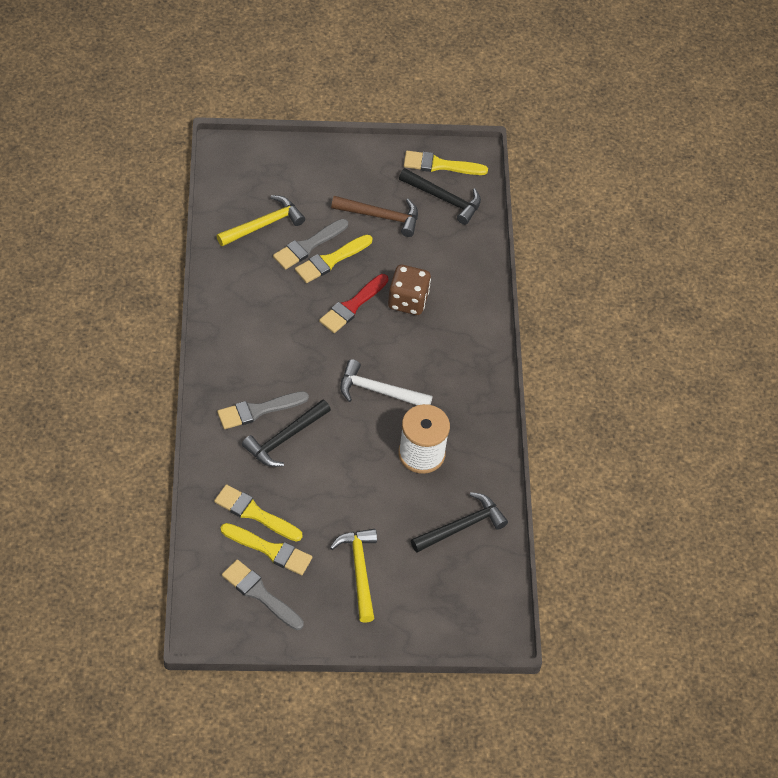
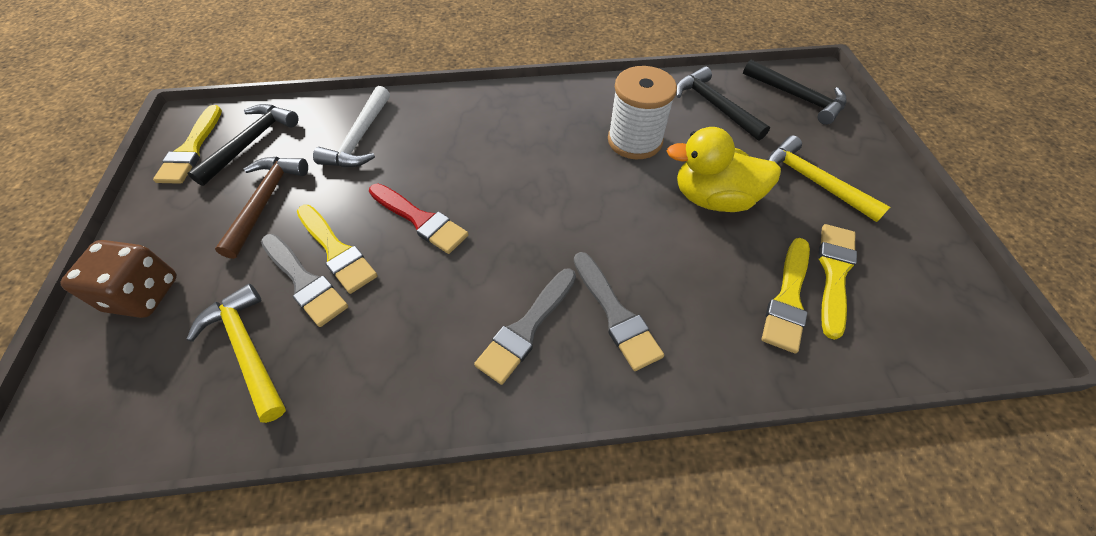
camera: 90 degrees left, 0 degrees up
(260, 594) = (904, 277): grey brush -> grey brush (526, 328)
(285, 438) = (654, 275): black hammer -> black hammer (796, 97)
(350, 494) = (713, 198): none -> yellow duck
(359, 571) = (813, 182): yellow hammer -> yellow hammer turned 60 degrees clockwise
(379, 391) = (555, 183): white hammer -> white hammer (360, 138)
(408, 301) = (413, 166): brown dice -> brown dice (144, 294)

